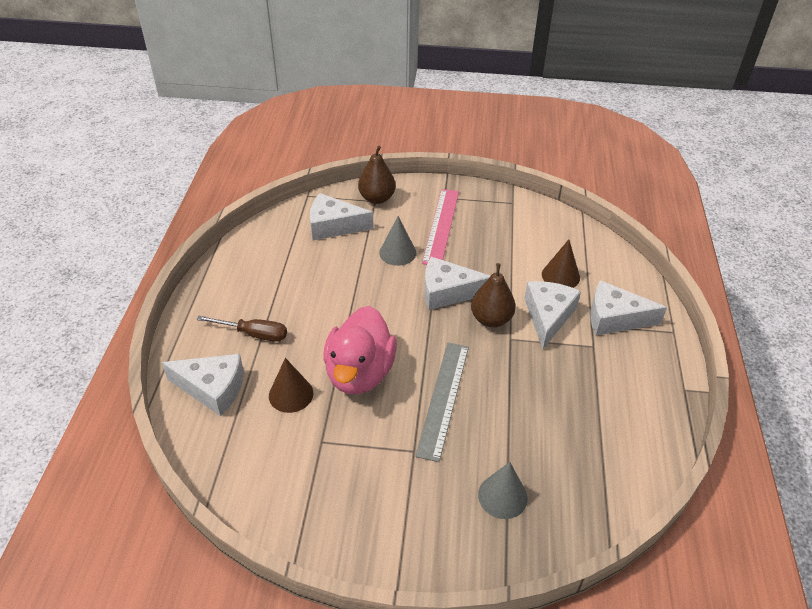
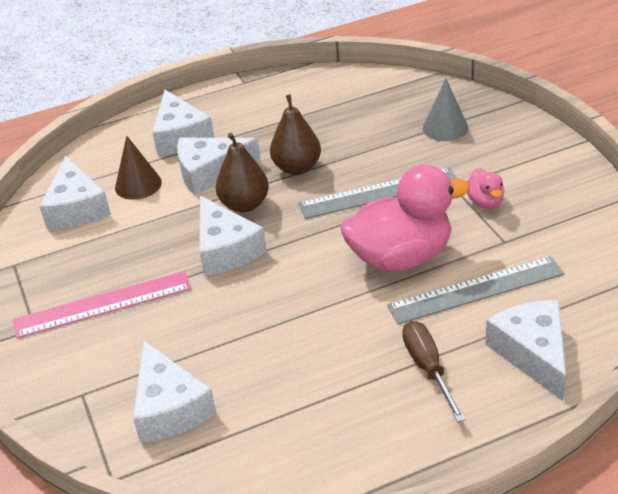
camera: 115 degrees left, 5 degrees down
(291, 394) = (476, 290): brown cone -> grey ruler
(375, 459) = (485, 202): none -> pink duck
(377, 198) = (75, 394): brown pear -> brown pear (297, 168)
(397, 252) = (184, 318): grey cone -> none
(554, 241) = (76, 208): none -> white cheese

